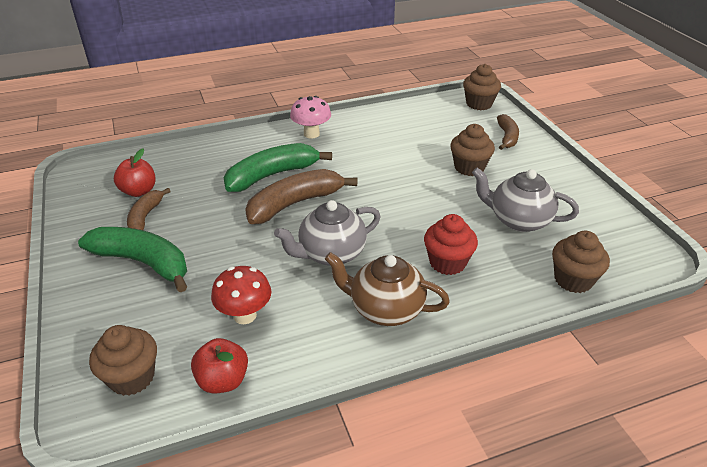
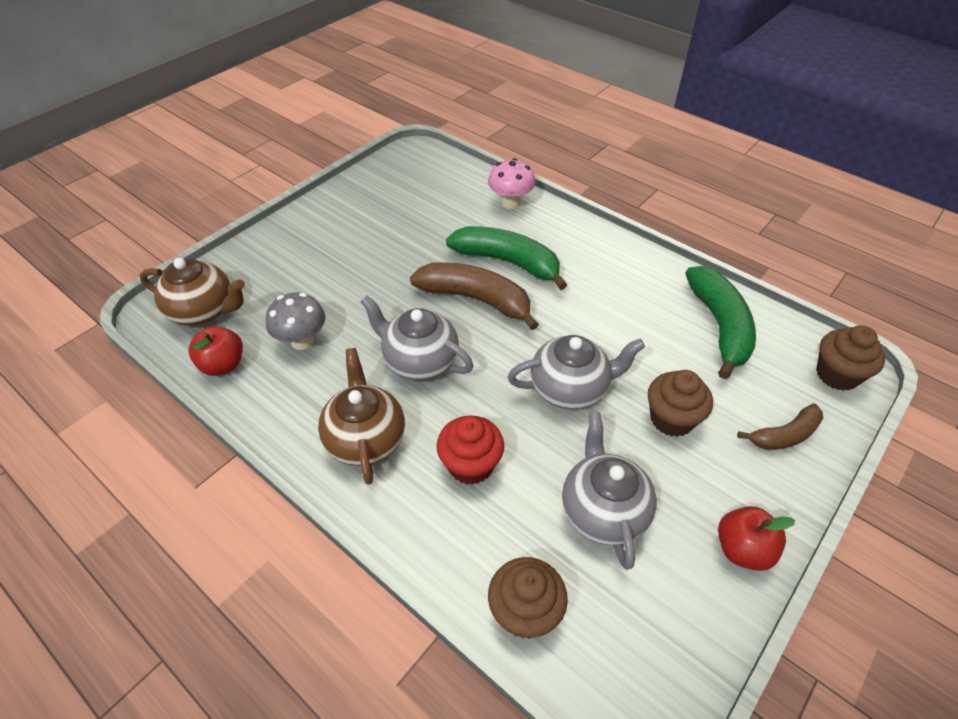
camera: 60 degrees right, 10 degrees up
(132, 377) = (204, 311): brown cupcake -> brown teapot
(139, 191) = (415, 195): red apple -> red apple (742, 549)
(143, 262) = (329, 248): green banana -> green banana (719, 326)
(145, 217) = (385, 217): brown banana -> none
(245, 315) = (302, 341): red mushroom -> grey mushroom
(311, 134) = (605, 255): pink mushroom -> pink mushroom (510, 203)
(416, 195) = (570, 389): none -> grey teapot

